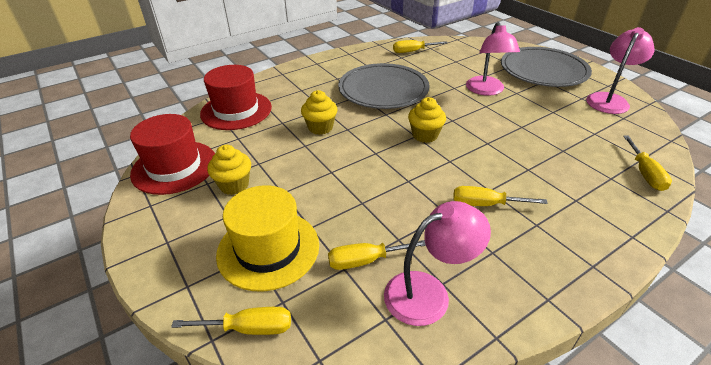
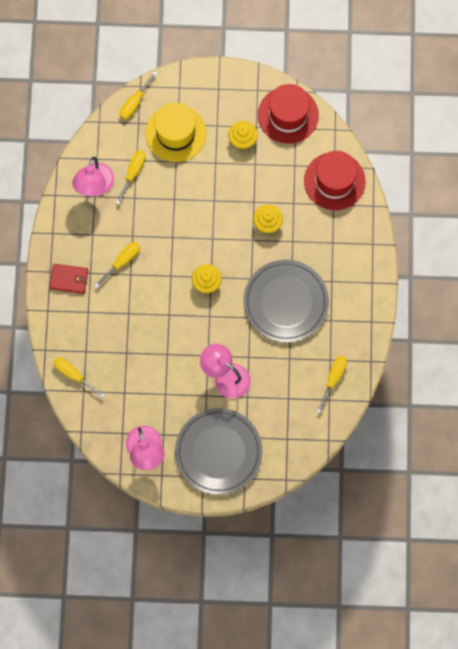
camera: 125 degrees right, 35 degrees up
(571, 239) = (69, 279): none -> red wallet

